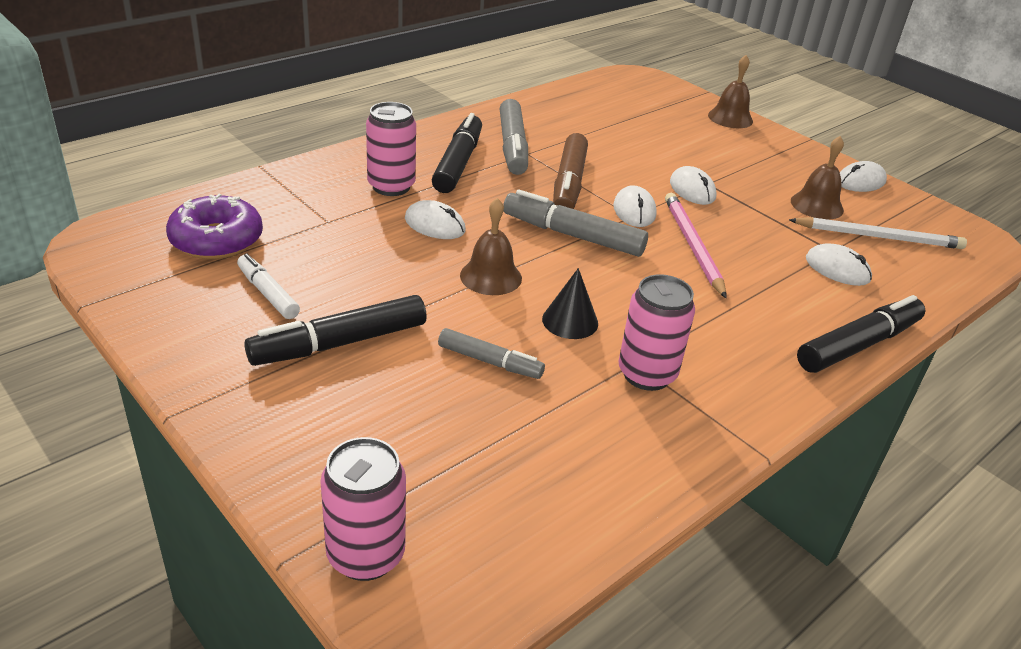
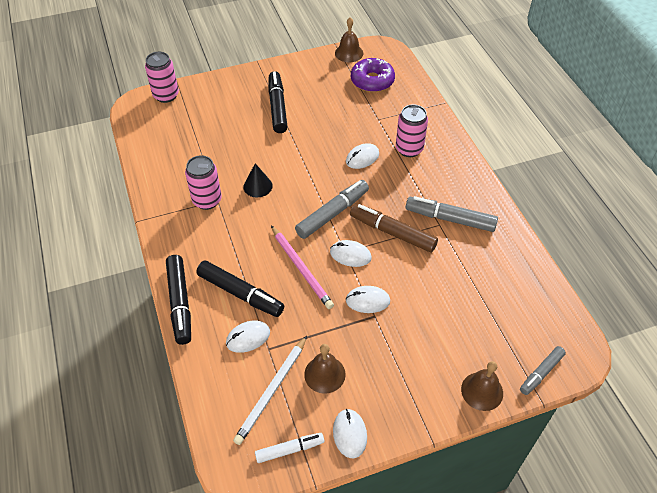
camera: 115 degrees right, 15 degrees up
(268, 293) = (322, 91): white marker -> white marker (289, 449)
(458, 163) = (431, 185): black marker -> black marker (240, 293)
(490, 361) = (243, 149): grey marker -> grey marker (541, 373)
(491, 276) = (306, 167): brown bell -> brown bell (349, 53)
(692, 246) = (301, 268): pink pencil -> pink pencil turned 45 degrees clockwise

